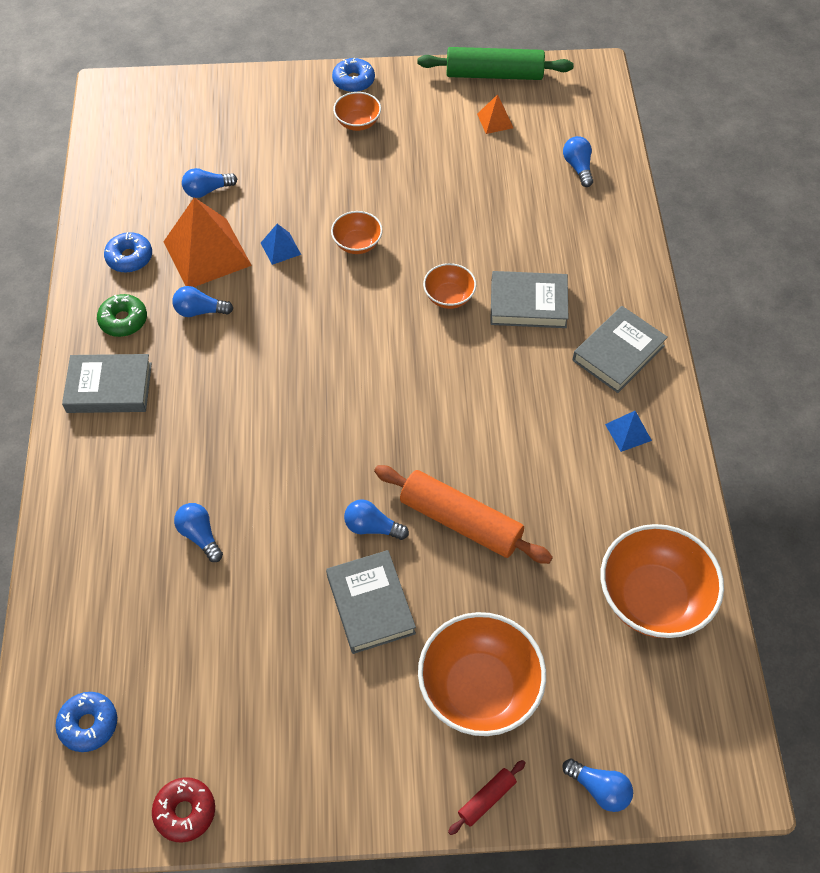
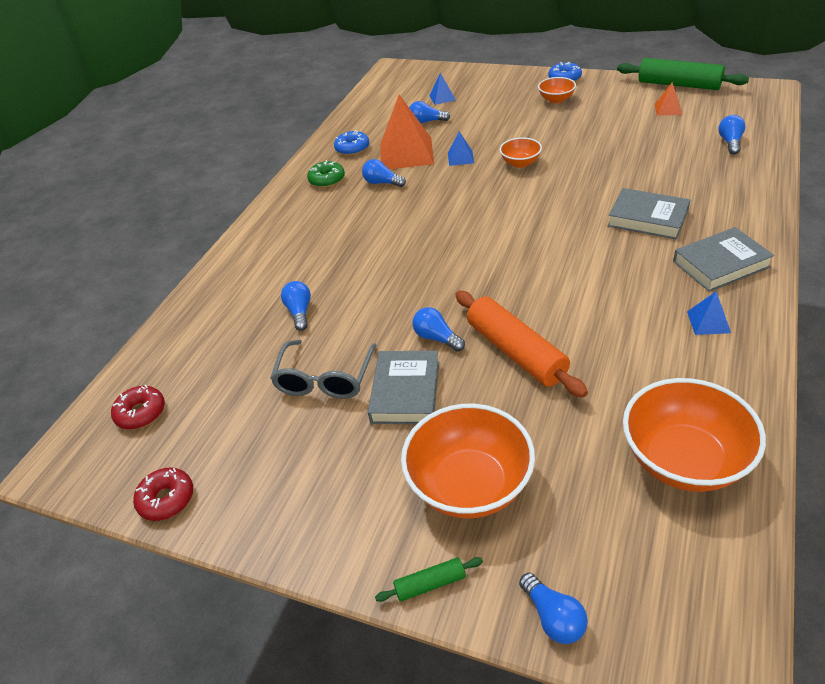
camera: 30 degrees right, 15 degrees down
(88, 724) = (141, 413): blue donut -> red donut
(109, 388) = (293, 214): grey book -> none
(208, 140) = (442, 97): none -> blue pyramid
(277, 616) = (325, 379): none -> grey glasses
(449, 297) = (579, 204): orange bowl -> none
(487, 799) = (430, 584): red rolling pin -> green rolling pin

